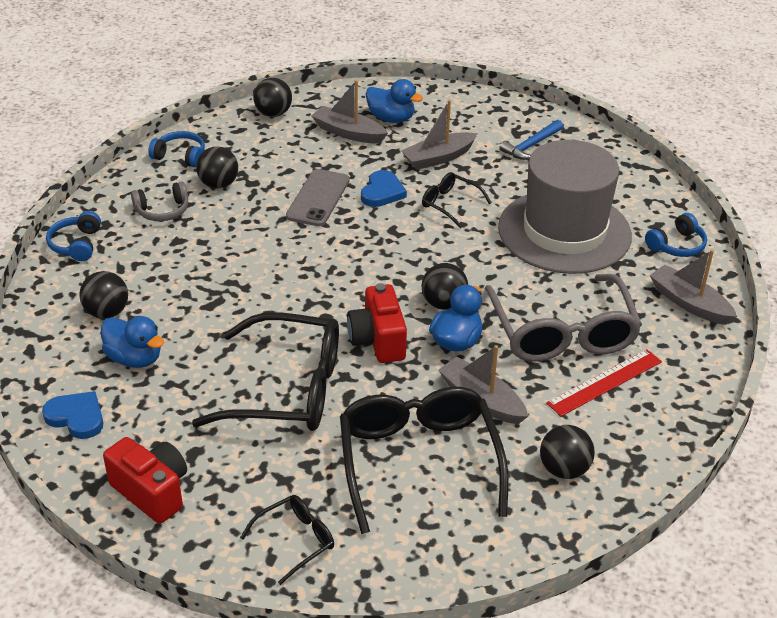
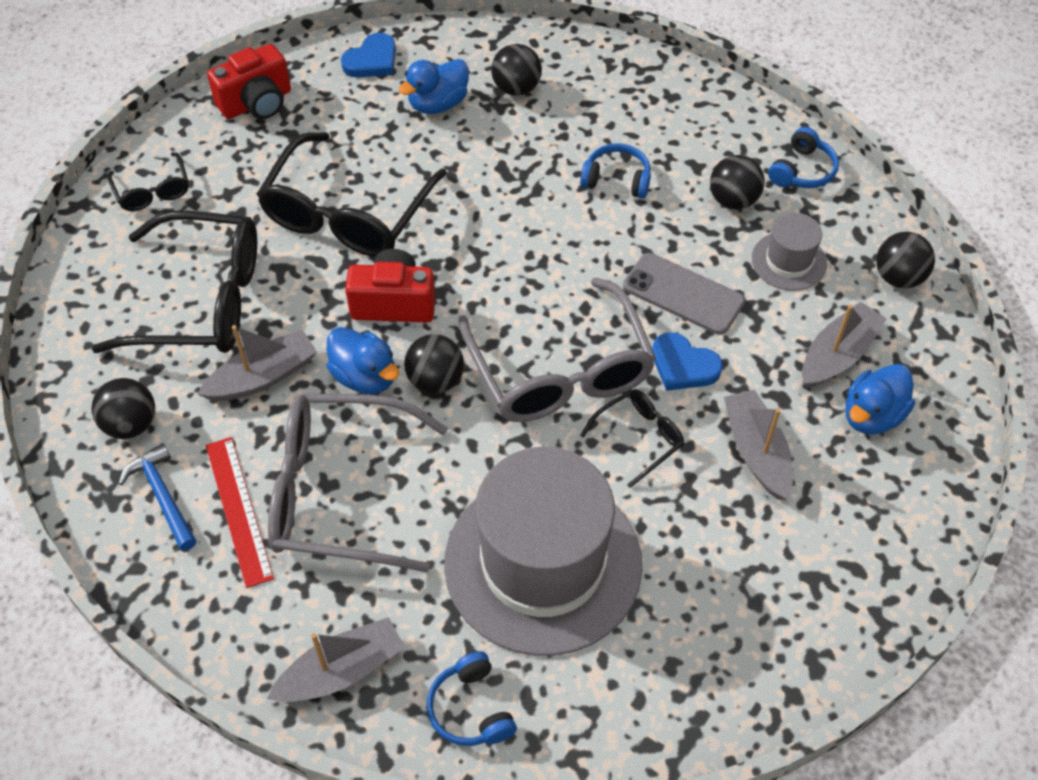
camera: 105 degrees right, 15 degrees up
(76, 244) = (639, 71): blue headphones -> blue headphones (617, 179)
(162, 211) = (687, 145): grey headphones -> none
(272, 156) = (788, 261): none -> grey hat
(408, 245) = (559, 369): none -> grey glasses
(531, 146) = (772, 588): blue hammer -> blue hammer (162, 496)

